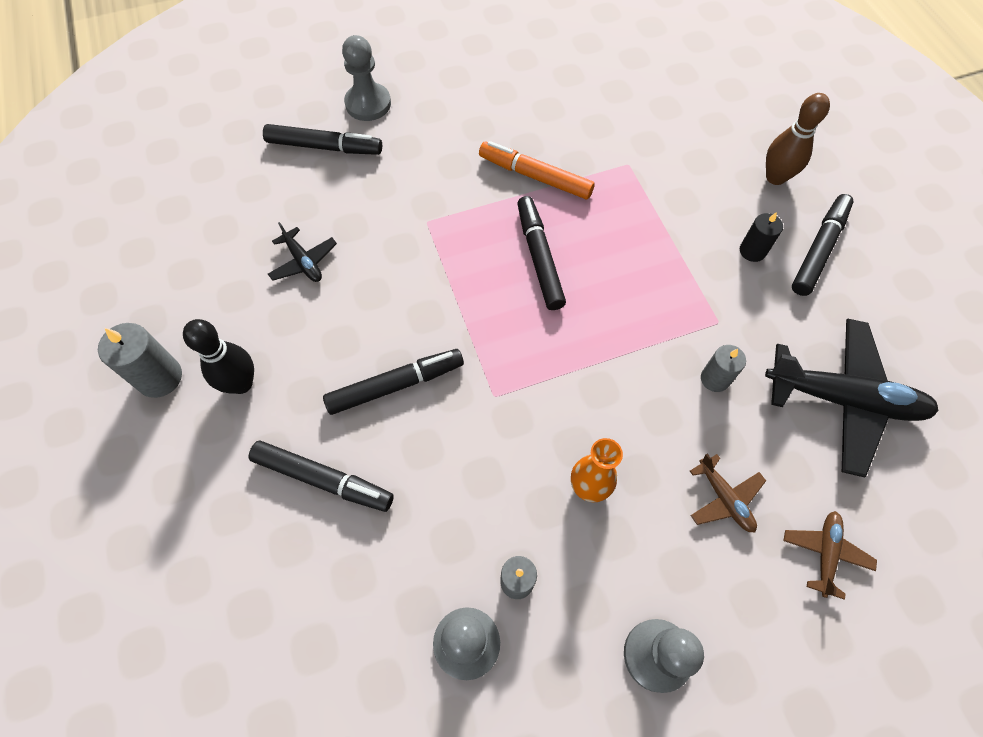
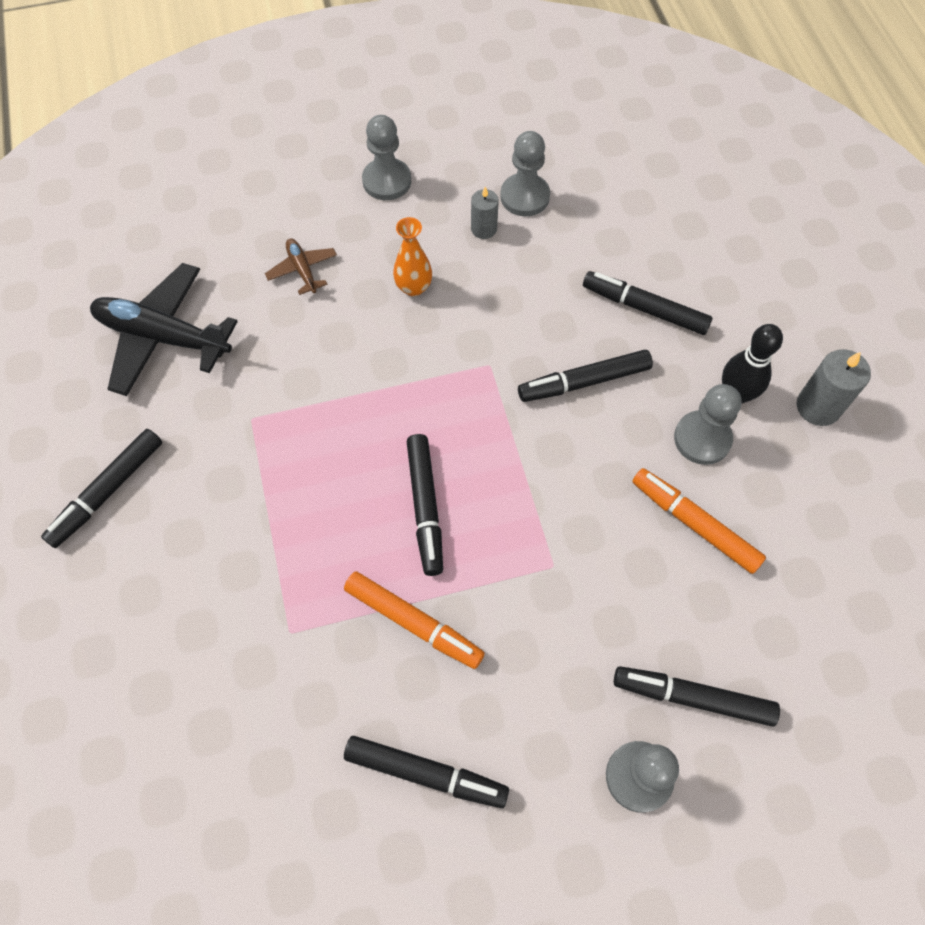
camera: 175 degrees left, 0 degrees up
(283, 336) = (702, 439): none -> grey pawn
(303, 262) = (694, 524): black plane -> orange marker
(512, 96) = (426, 773): none -> black marker
(715, 379) = (275, 364): grey candle -> none
(752, 251) = (183, 496): black candle -> none
(775, 177) = (111, 595): brown bowling pin -> none
(825, 553) = (237, 229): brown plane -> none

